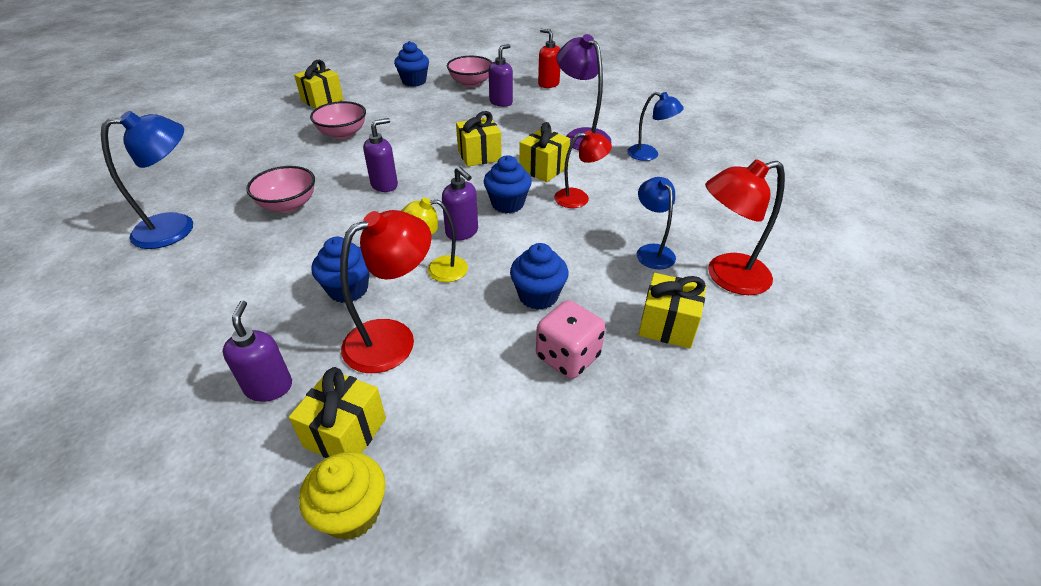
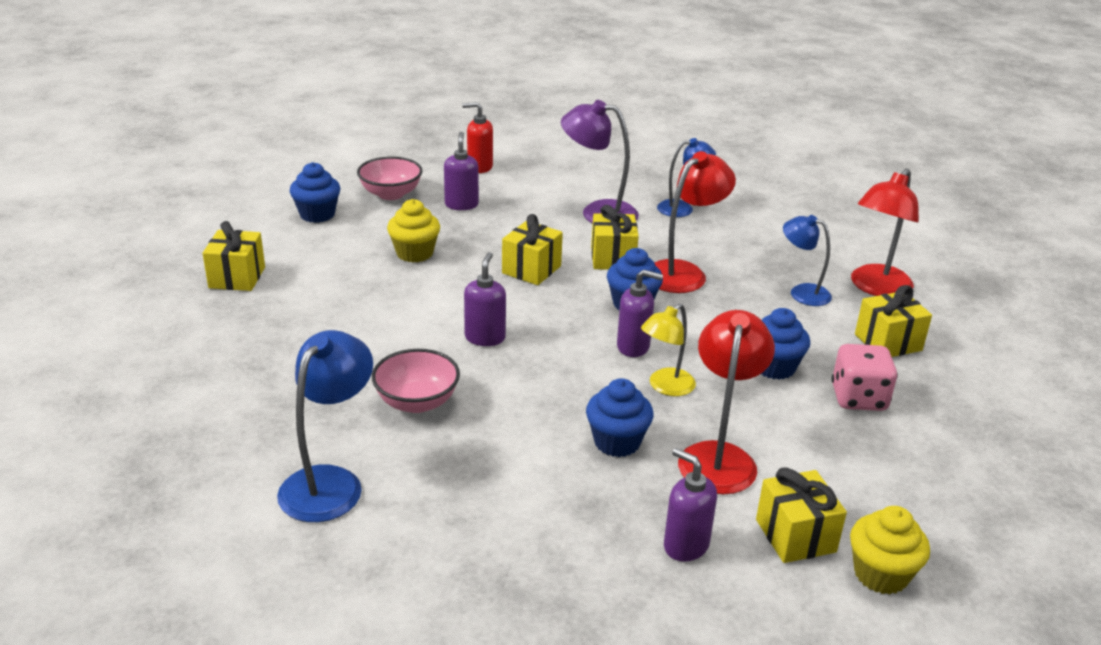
camera: 40 degrees left, 10 degrees down
(342, 134) = (338, 305): pink bowl -> none
(428, 120) = (414, 253): none -> yellow cupcake
(579, 198) = (683, 272): red lamp -> red lamp, size x1.54

